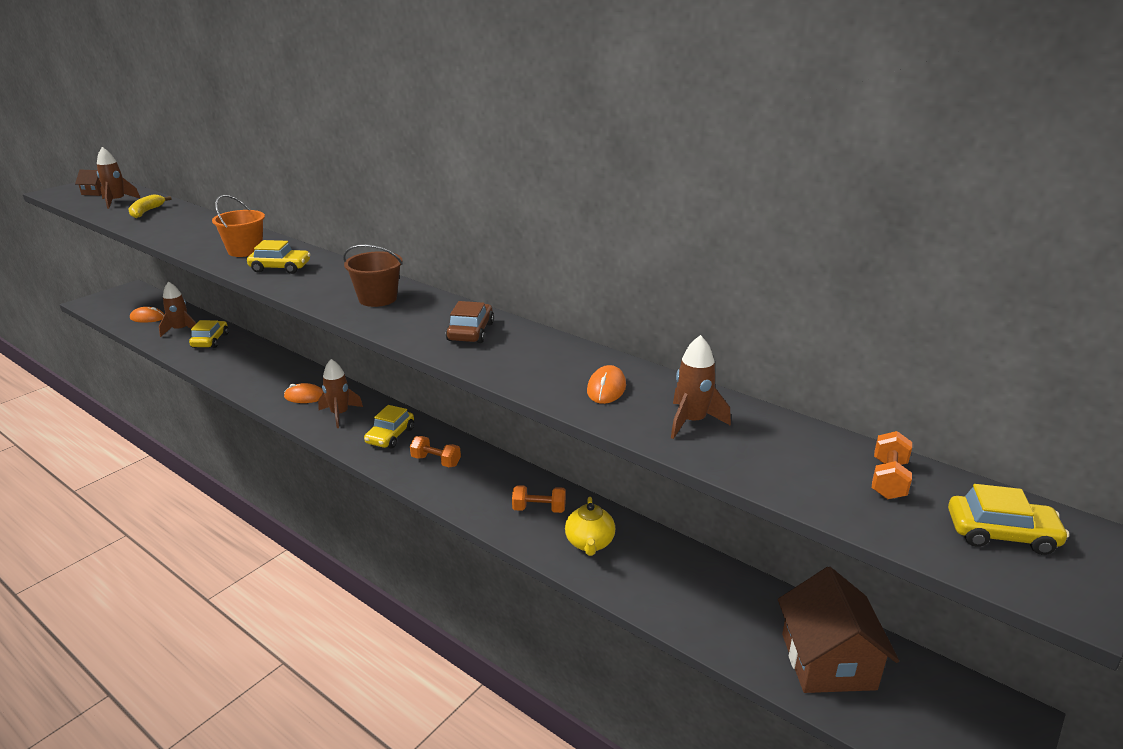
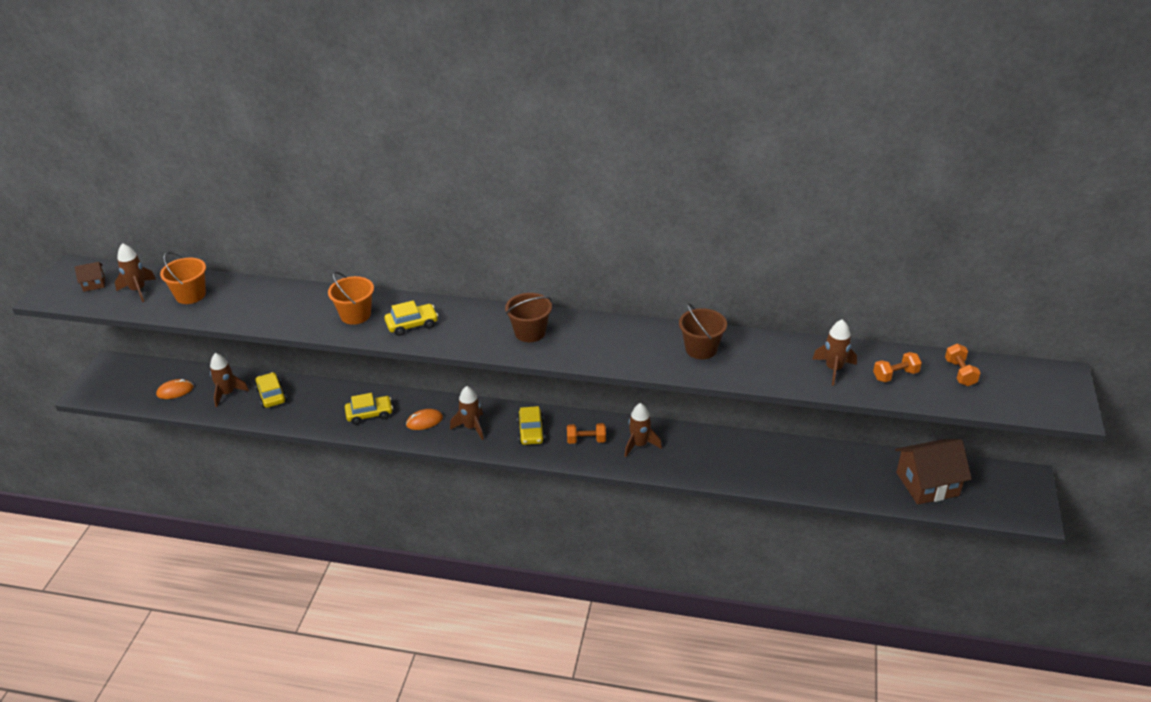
camera: 25 degrees left, 10 degrees up
(146, 212) = (190, 295): yellow banana -> orange bucket
(470, 332) = (632, 342): brown car -> none
(487, 484) = (639, 445): none -> brown rocket
(539, 509) = (691, 451): orange dumbbell -> orange dumbbell (895, 375)
(541, 357) = (701, 349): none -> brown bucket
(589, 543) = (744, 463): yellow teapot -> none
(606, 388) = (764, 361): orange mouse -> none
(828, 661) = (927, 484): brown house -> brown house turned 75 degrees counterclockwise
(1001, 534) = (1028, 388): yellow car -> yellow car (369, 414)

